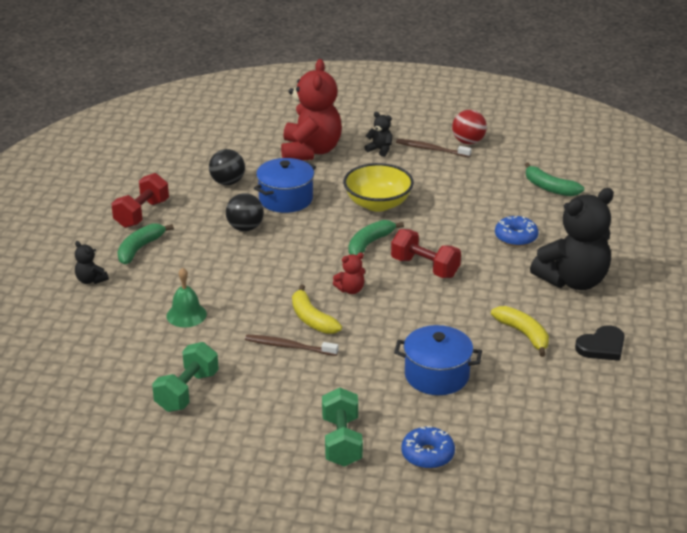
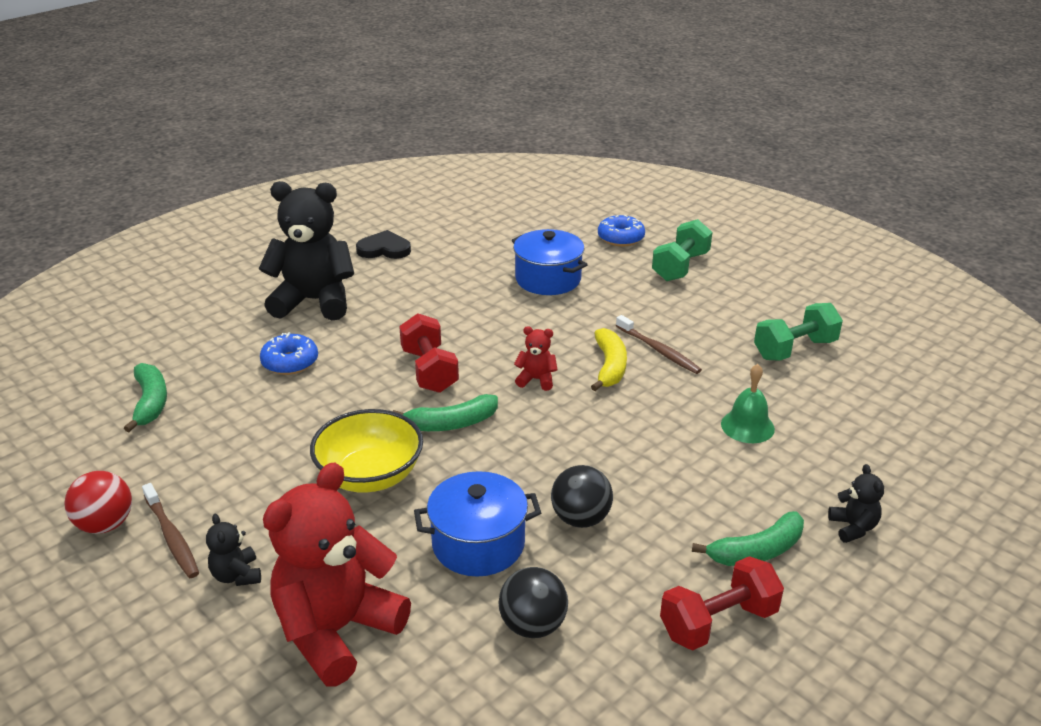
camera: 145 degrees left, 0 degrees up
(523, 334) = (431, 279): yellow banana -> none

